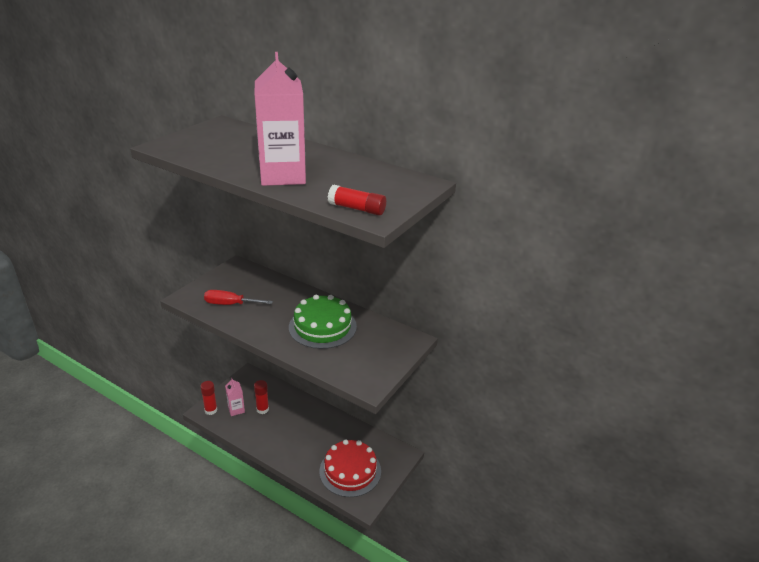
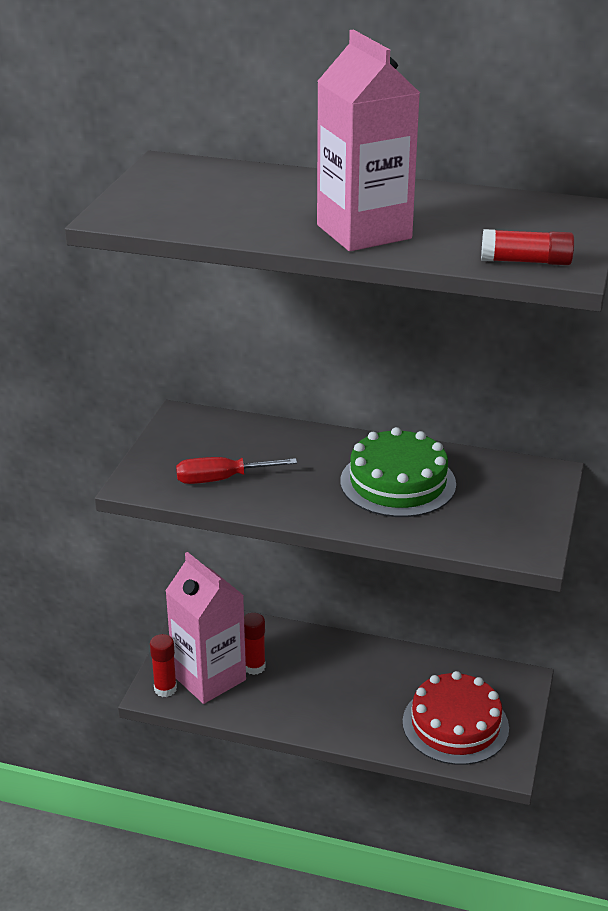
camera: 15 degrees left, 0 degrees up
(236, 409) = (209, 677): pink carton -> pink carton, size x2.11

